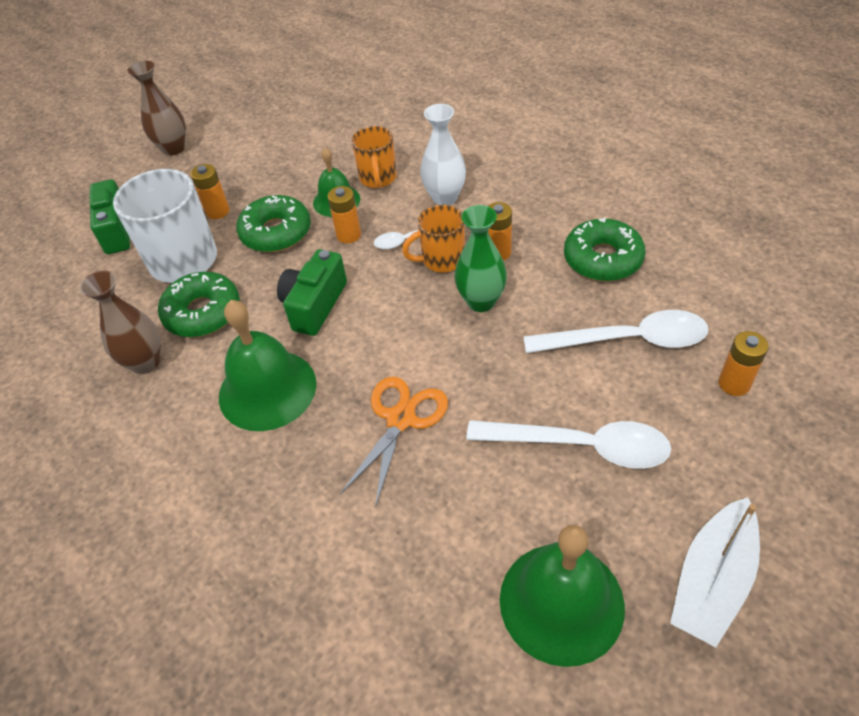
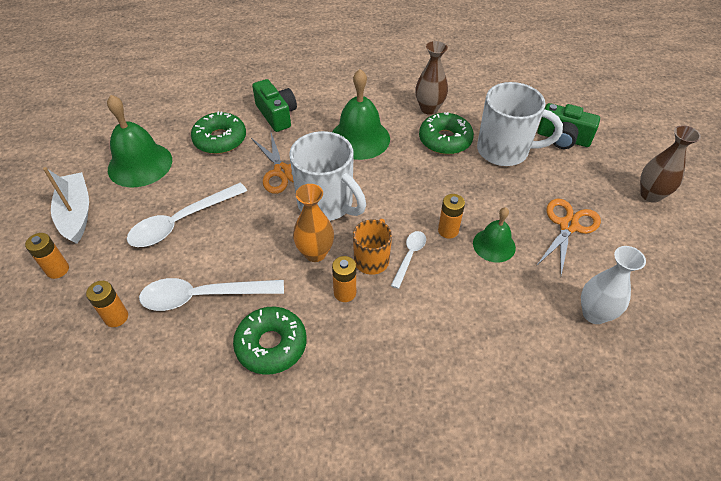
camera: 125 degrees right, 0 degrees up
(218, 211) = (541, 184): orange battery -> orange battery (57, 270)
(265, 173) = (568, 226): none -> orange scissors
(276, 232) = (488, 199): green donut -> green donut (220, 139)
(314, 305) = (400, 183): green camera -> green camera (277, 115)
(378, 178) = (498, 283): orange mug -> none
(408, 340) = (327, 204): none -> white mug
(445, 198) = (434, 306): white vase -> white vase (594, 314)
(481, 301) = (315, 253): green vase -> orange vase
(627, 340) = (203, 296): white spoon -> white spoon turned 45 degrees clockwise

